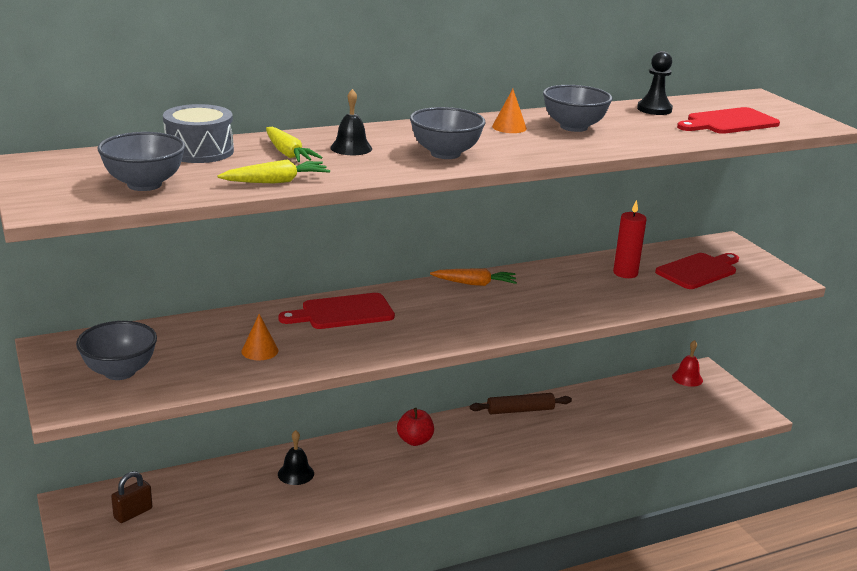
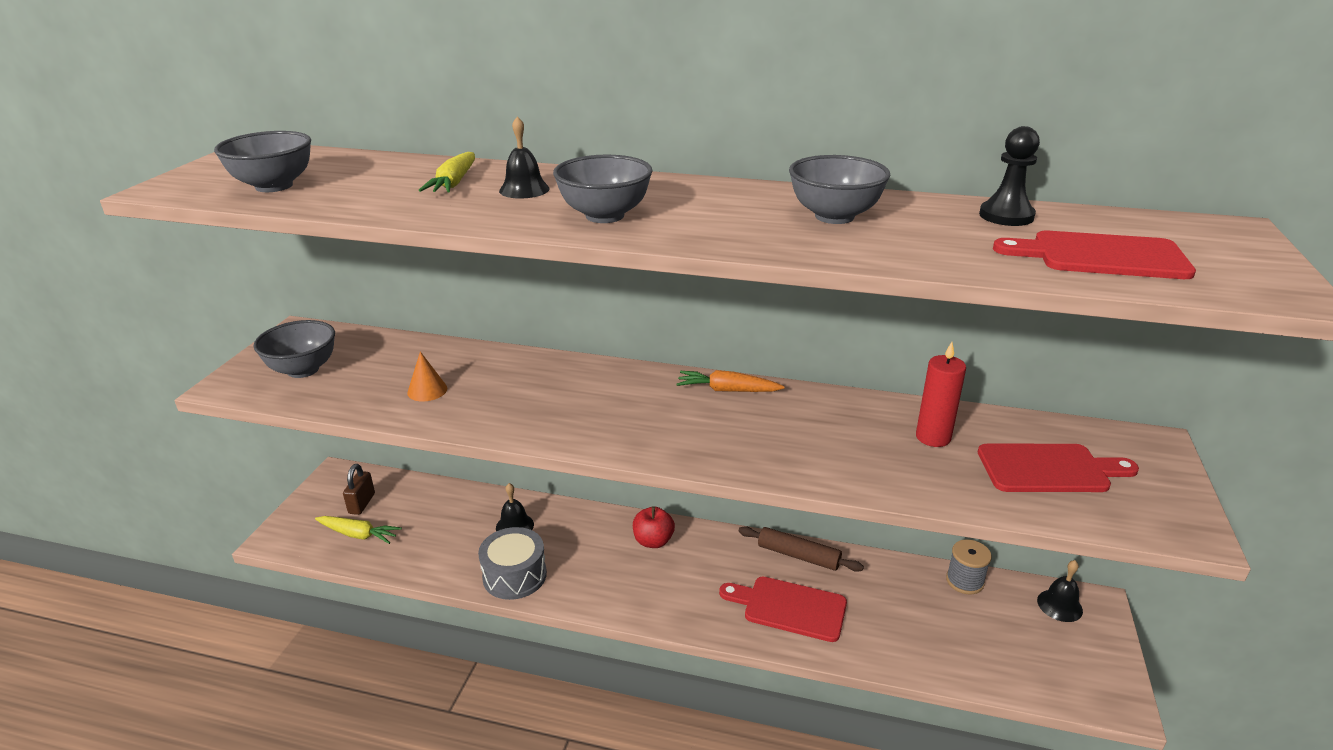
camera: 40 degrees right, 5 degrees up
(133, 513) = (362, 503): brown padlock -> brown padlock turned 75 degrees counterclockwise
(199, 151) = (388, 165): grey drum -> grey drum (514, 575)
(276, 181) = (377, 208): yellow carrot -> yellow carrot (358, 534)
(342, 312) = (552, 377): red cutting board -> red cutting board (789, 608)
(475, 284) = (727, 390): orange carrot -> orange carrot turned 150 degrees clockwise
(509, 127) = (748, 201): orange cone -> none
(628, 385) = (964, 581): none -> grey spool
(687, 378) = (1059, 605): red bell -> black bell

